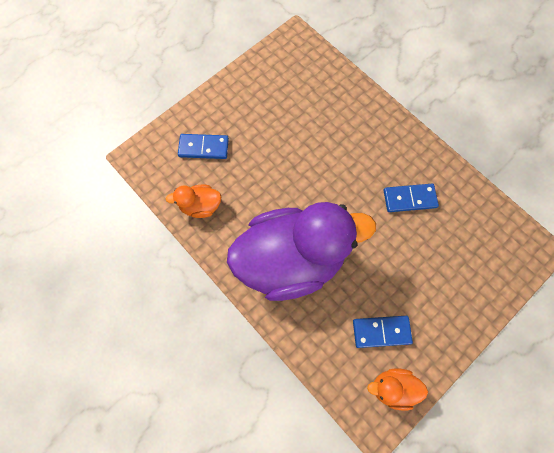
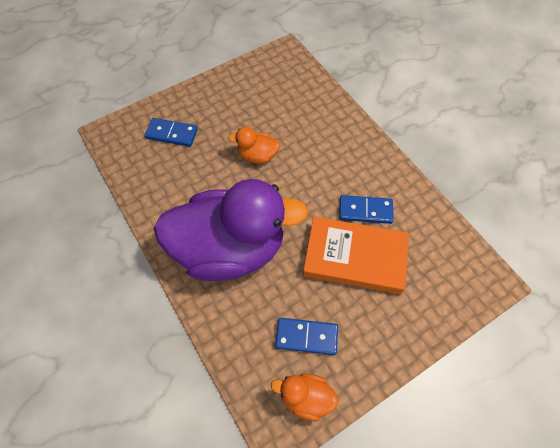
camera: 10 degrees right, 10 degrees down
(200, 206) = (153, 185): orange duck -> orange duck (257, 156)
(409, 248) = (354, 258): none -> orange book

